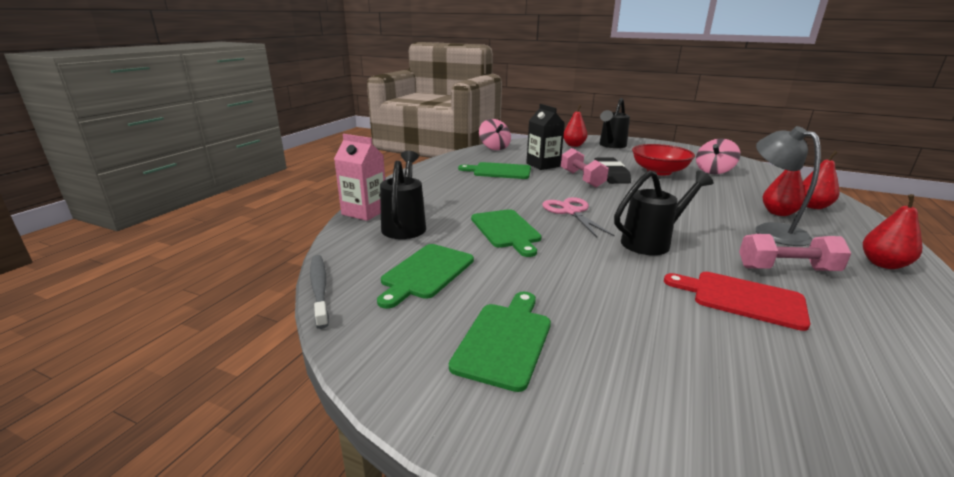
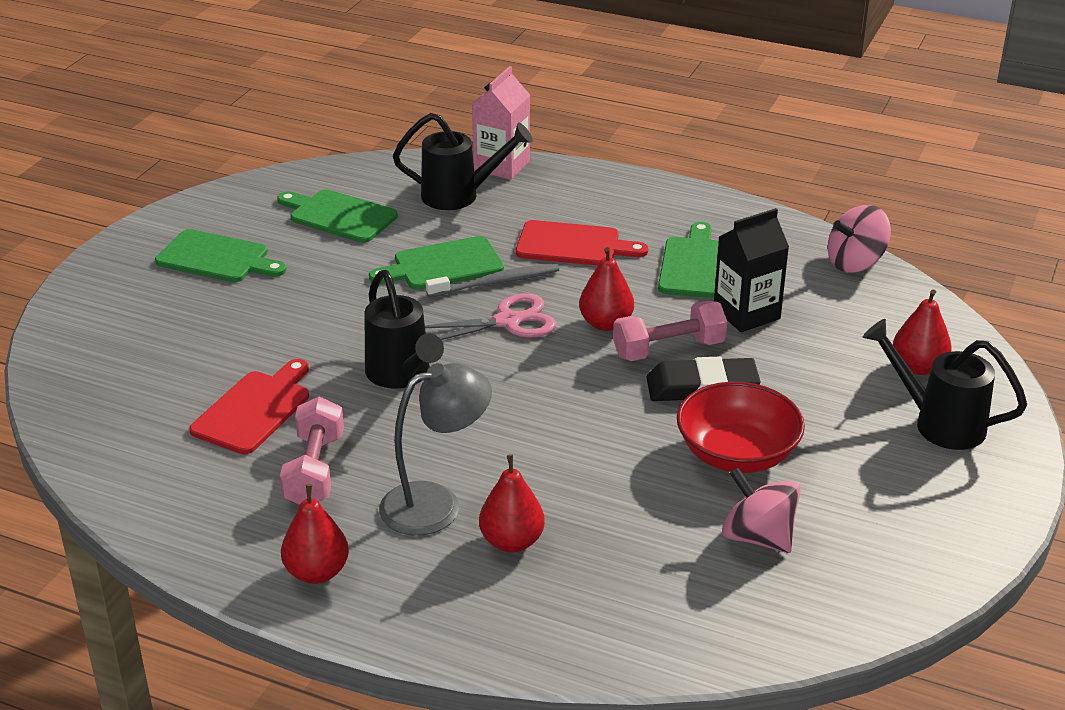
camera: 90 degrees right, 10 degrees up
(319, 288) = (317, 165): grey toothbrush -> grey toothbrush (496, 282)
(478, 195) = (573, 245): none -> red cutting board
(812, 206) = (548, 603): red pear -> red pear (605, 324)

